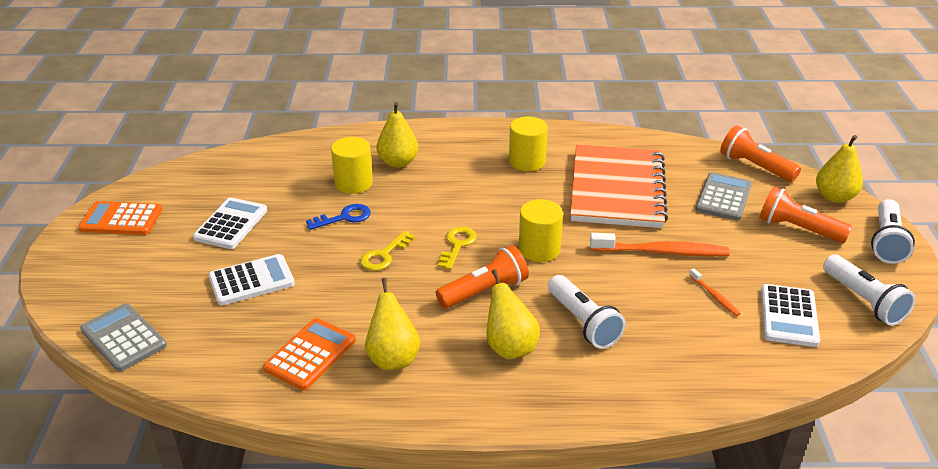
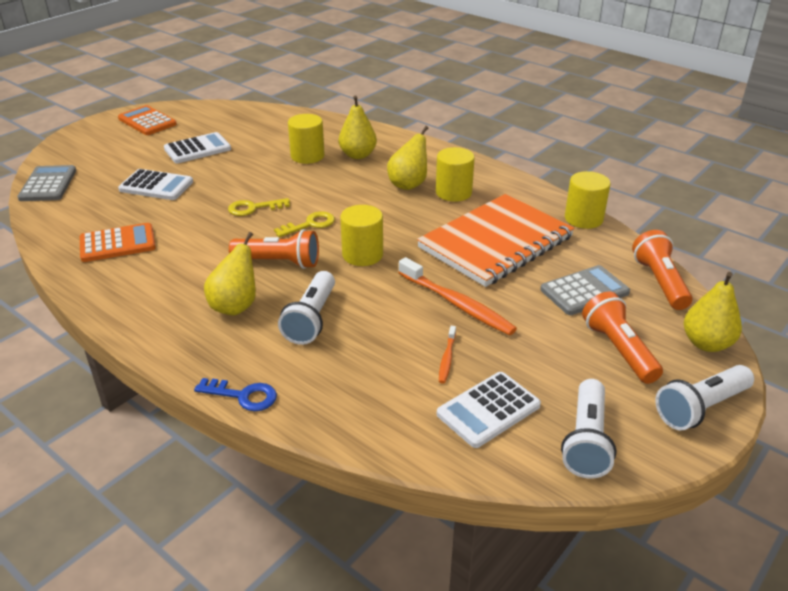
camera: 40 degrees right, 0 degrees up
(344, 217) = (267, 174): blue key -> blue key (243, 396)
(393, 358) = (156, 271): yellow pear -> yellow pear (408, 184)
(646, 140) = (583, 219): none -> yellow cylinder

